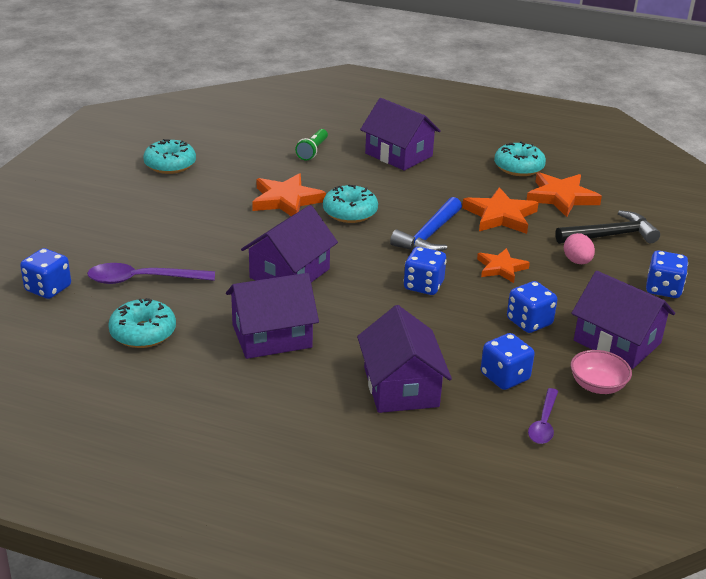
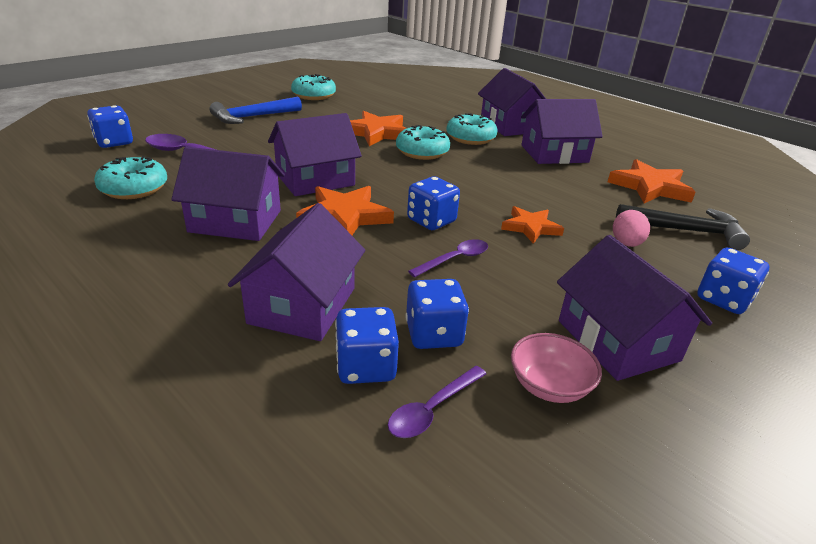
camera: 25 degrees right, 0 degrees up
(313, 151) = (436, 109): green flashlight -> none
(429, 235) = (480, 184): blue hammer -> blue hammer (253, 117)
(463, 181) = (554, 154): none -> purple house
(470, 315) = (454, 259): none -> purple spoon
(500, 216) = (569, 186): orange star -> orange star (345, 216)
(518, 167) = (621, 156): turquoise donut -> turquoise donut (470, 138)
(529, 322) = (518, 285): blue dice -> blue dice (366, 366)

